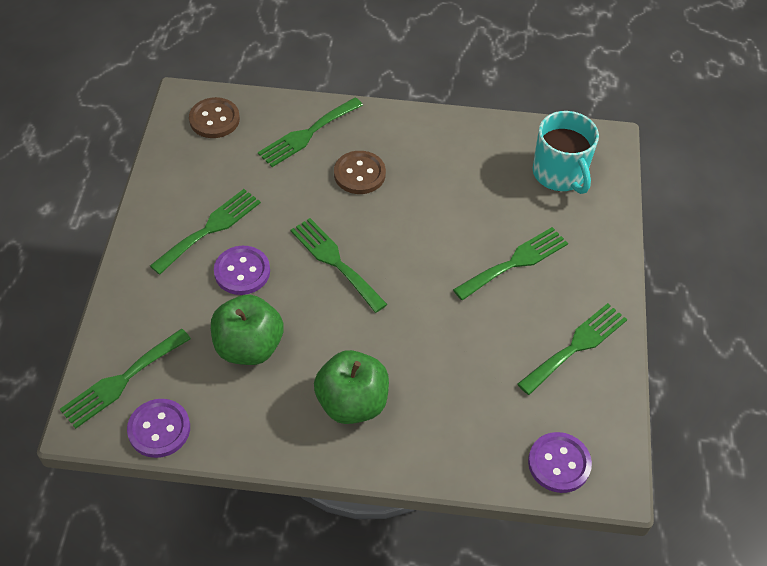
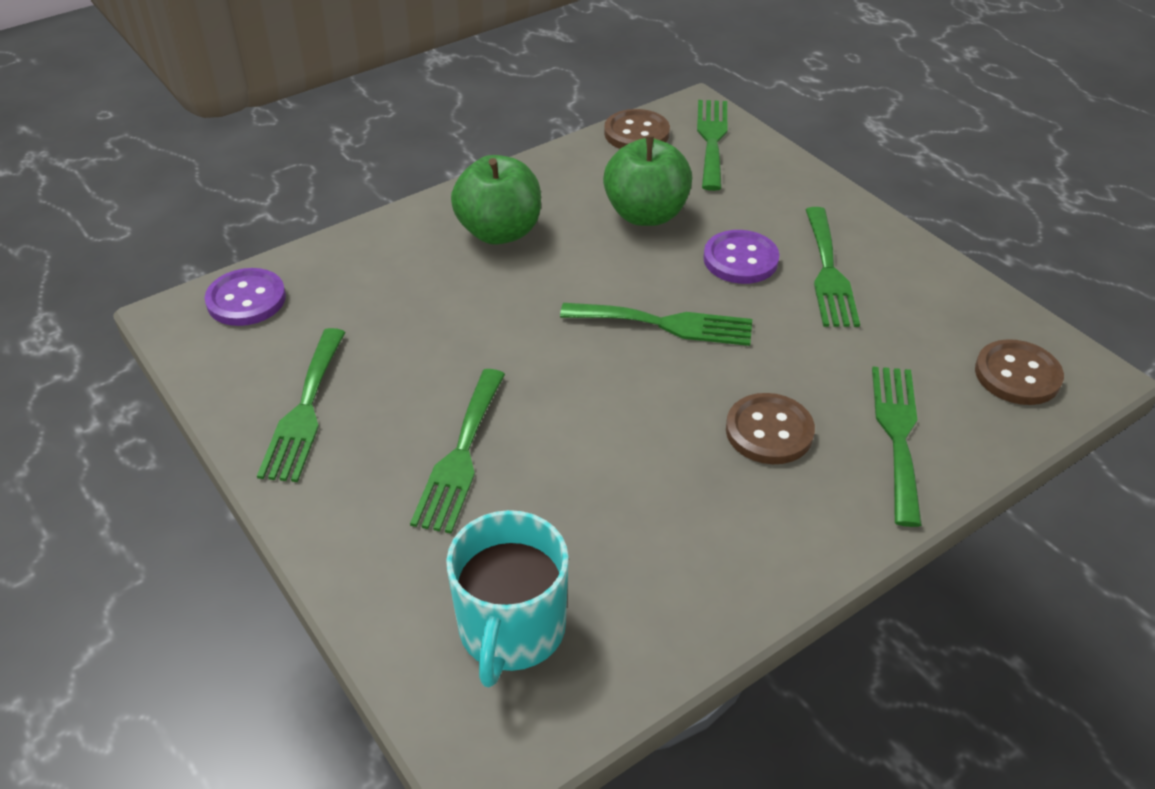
camera: 140 degrees right, 10 degrees down
(159, 429) = (636, 133): purple button -> brown button
(560, 173) = (511, 630): turquoise mug -> turquoise mug turned 105 degrees counterclockwise

